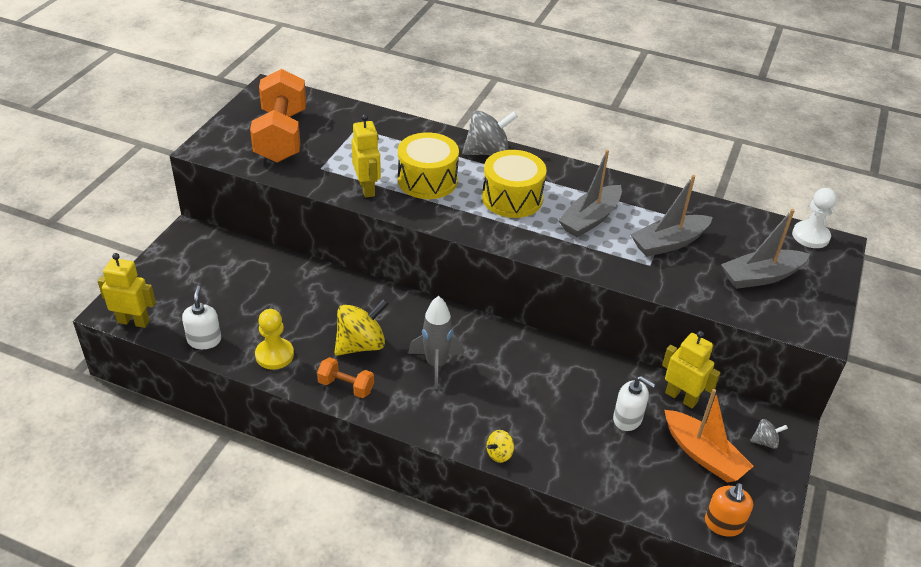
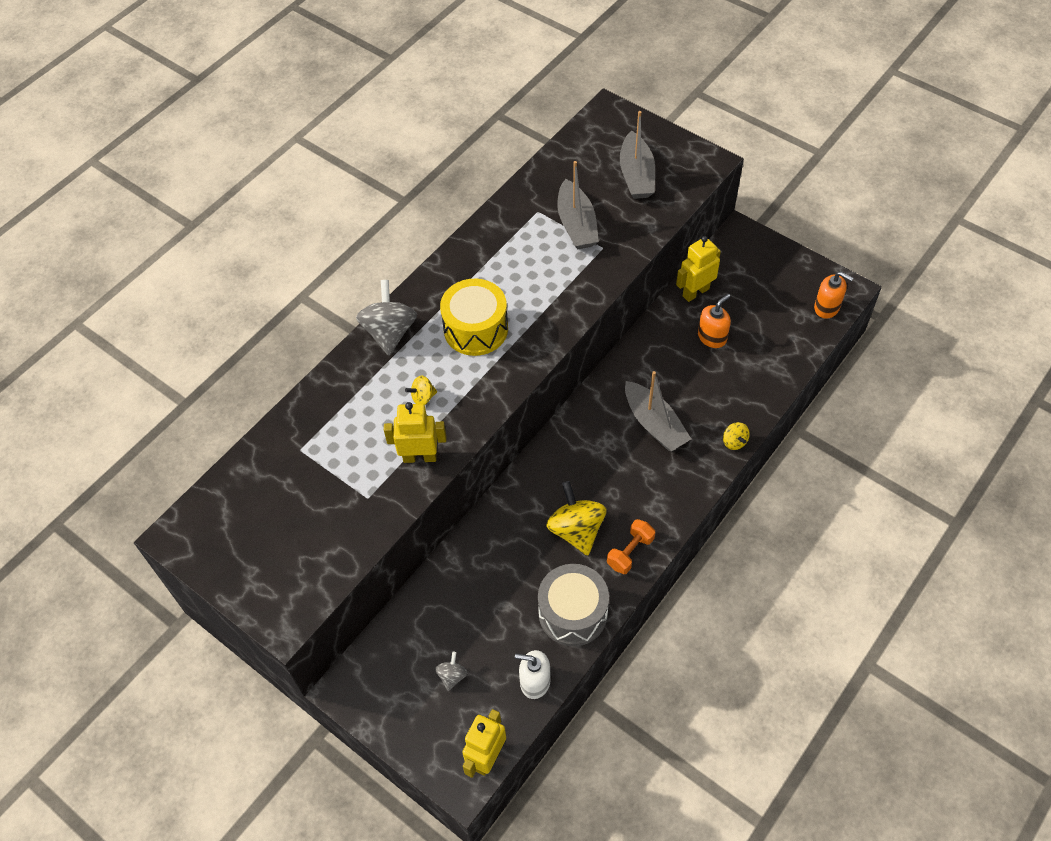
camera: 70 degrees left, 15 degrees up
(274, 355) = (573, 613): yellow pawn -> grey drum
(281, 136) = (289, 532): orange dumbbell -> none
(427, 180) = (423, 397): yellow drum -> yellow spinning top
(436, 364) = (617, 469): grey rocket -> none
(590, 219) = (526, 274): grey boat -> grey boat (654, 424)
(627, 419) = (712, 337): white soap dispenser -> orange soap dispenser
(703, 455) = (759, 297): orange boat -> none
(765, 441) = (752, 253): grey spinning top -> grey spinning top (452, 676)
(810, 236) = (592, 123): white pawn -> none

